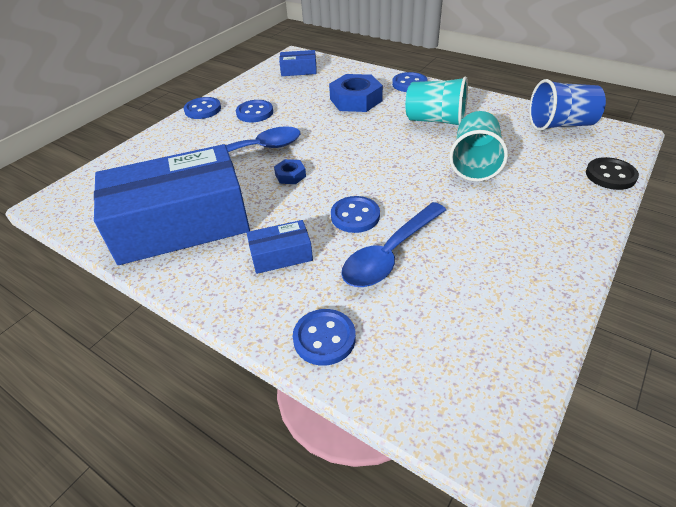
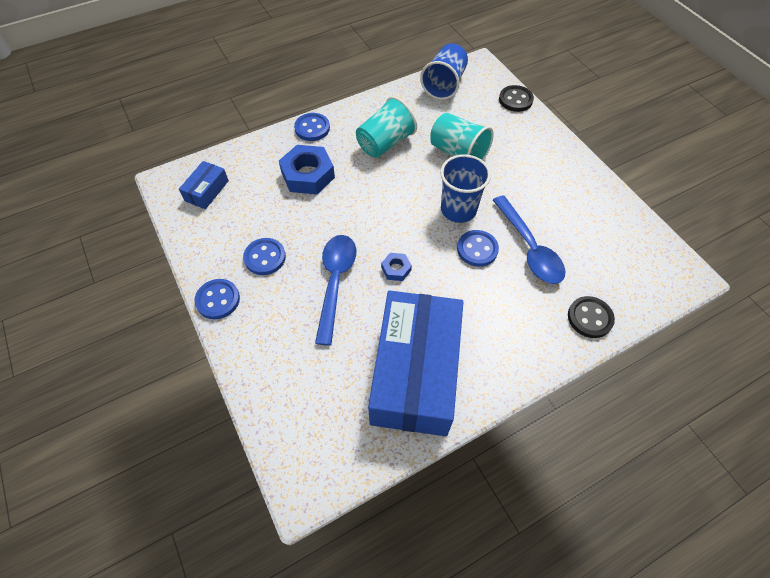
camera: 65 degrees left, 15 degrees up
(281, 255) = (496, 313): blue box -> none
(324, 338) = (589, 318): blue button -> black button
(397, 187) = (458, 209): none -> blue cup

